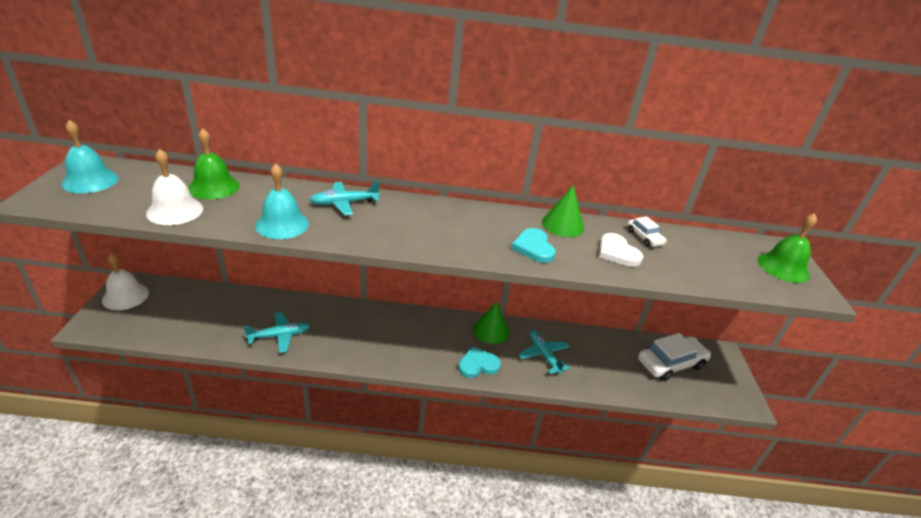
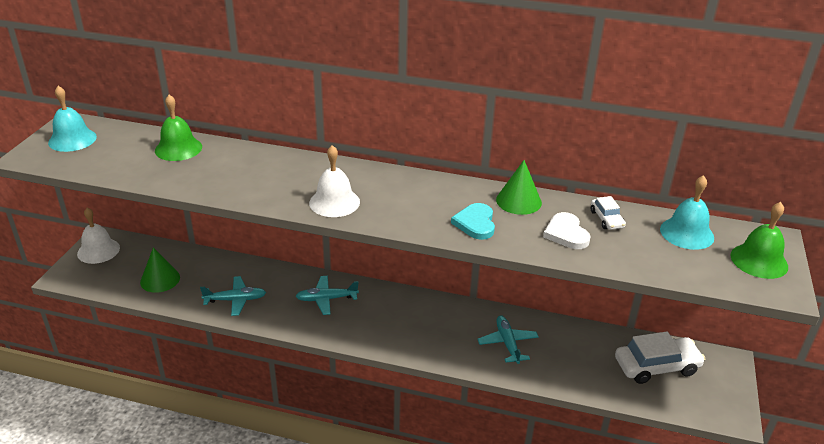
camera: 15 degrees right, 0 degrees up
(175, 211) = (140, 171): white bell -> white bell (334, 202)
(282, 224) = (233, 188): turquoise bell -> turquoise bell (686, 233)
(344, 203) = (297, 169): turquoise plane -> turquoise plane (326, 299)
(478, 365) = (431, 346): turquoise heart -> none
(491, 330) = (456, 313): green cone -> green cone (160, 279)

